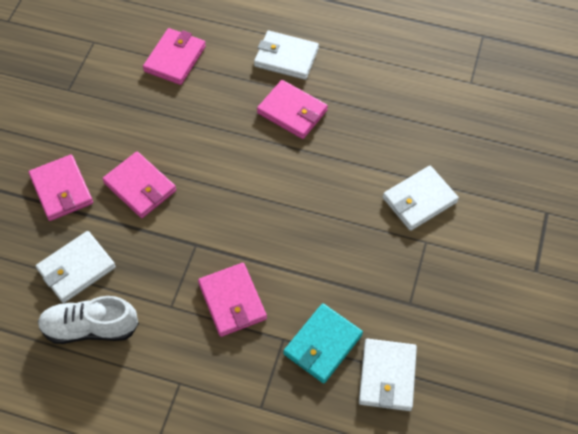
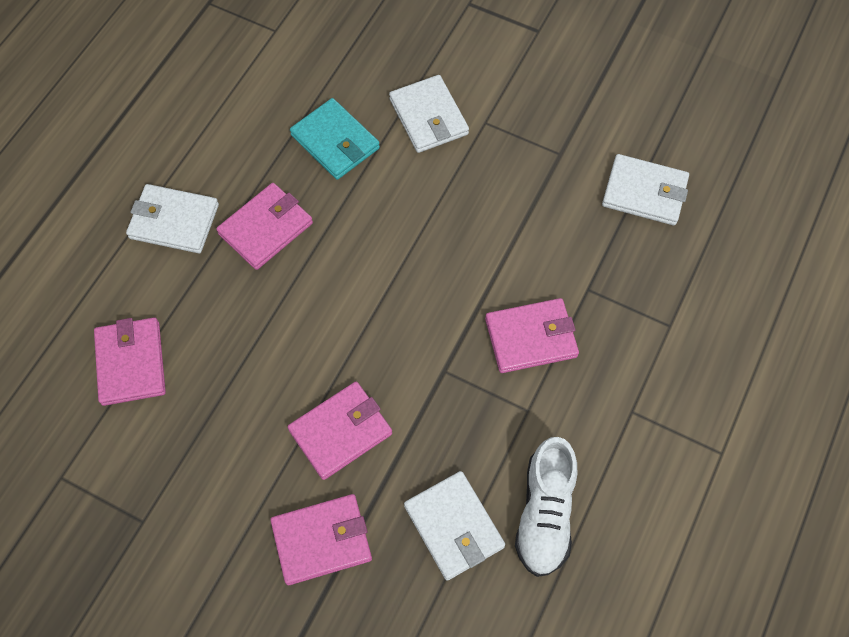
camera: 80 degrees left, 5 degrees up
(175, 59) = (131, 363): pink wallet -> pink wallet turned 45 degrees clockwise
(286, 57) = (174, 221): white wallet -> white wallet turned 75 degrees clockwise
(322, 344) = (599, 249): turquoise wallet -> turquoise wallet (335, 142)

